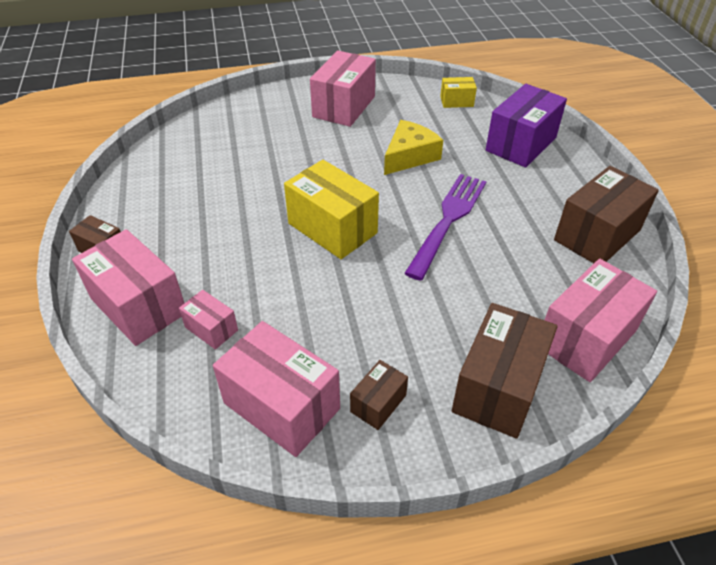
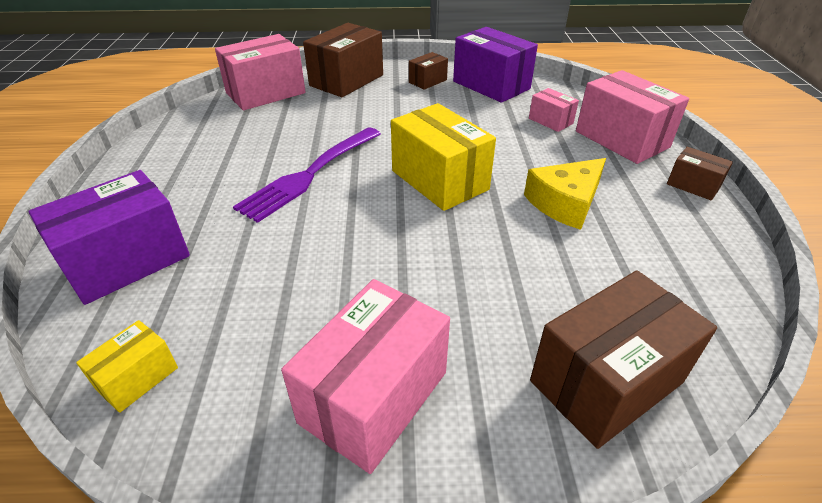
camera: 170 degrees left, 5 degrees down
(281, 406) = (491, 85): pink box -> purple box
(409, 156) = (306, 260): yellow cheese -> yellow cheese (565, 203)
(456, 101) = (137, 378): yellow box -> yellow box turned 60 degrees counterclockwise
(597, 235) = (173, 147): brown box -> brown box (606, 381)

